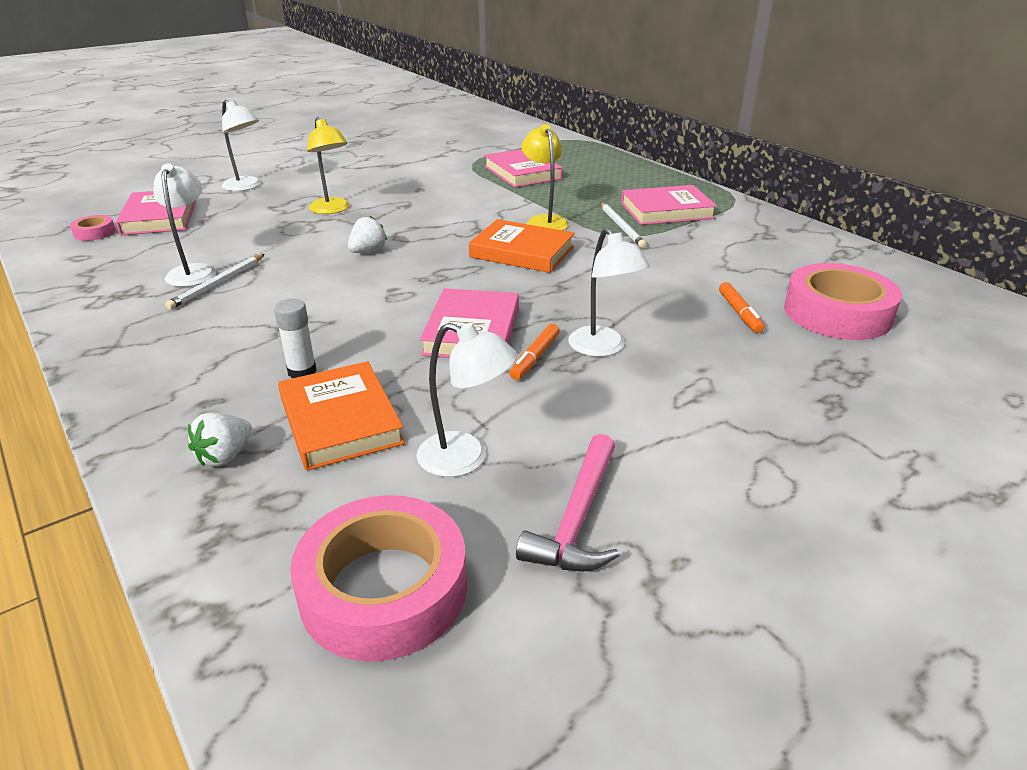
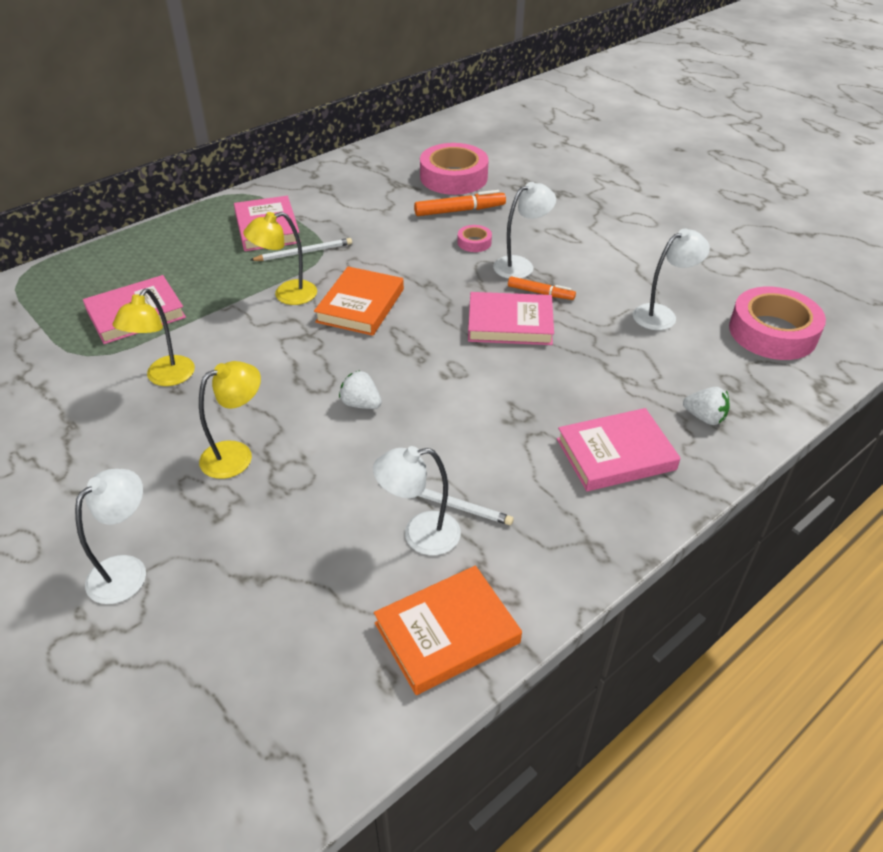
camera: 95 degrees left, 10 degrees up
(94, 233) = (299, 700): pink tape -> pink tape (474, 242)
(159, 217) = (244, 638): pink book -> pink book (615, 454)
(302, 371) = (592, 403): white glue stick -> none
(340, 421) = (645, 371): orange book -> orange book (447, 633)
(435, 185) = (165, 378): none -> yellow lamp
(466, 459) = (662, 314): white lamp -> white lamp turned 45 degrees clockwise
(577, 518) = (692, 275): pink hammer -> none
(739, 313) = (460, 211): orange marker -> orange marker, size x1.53

